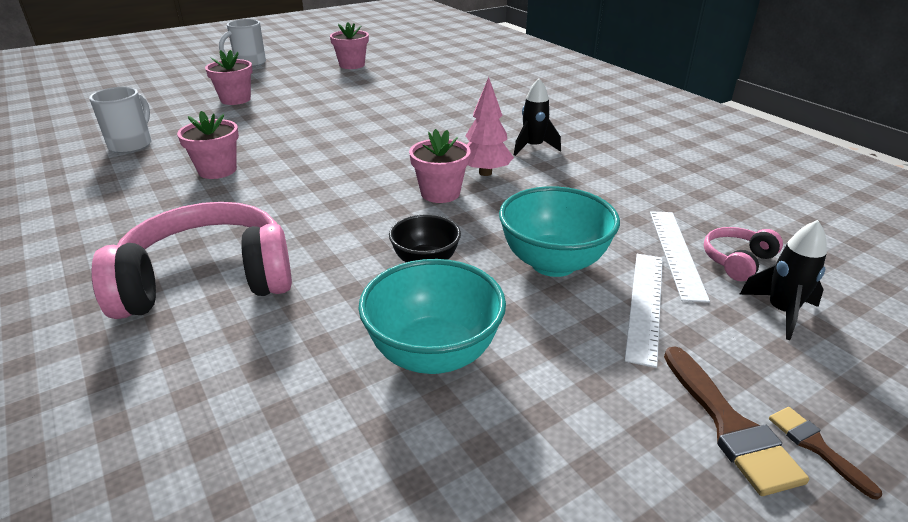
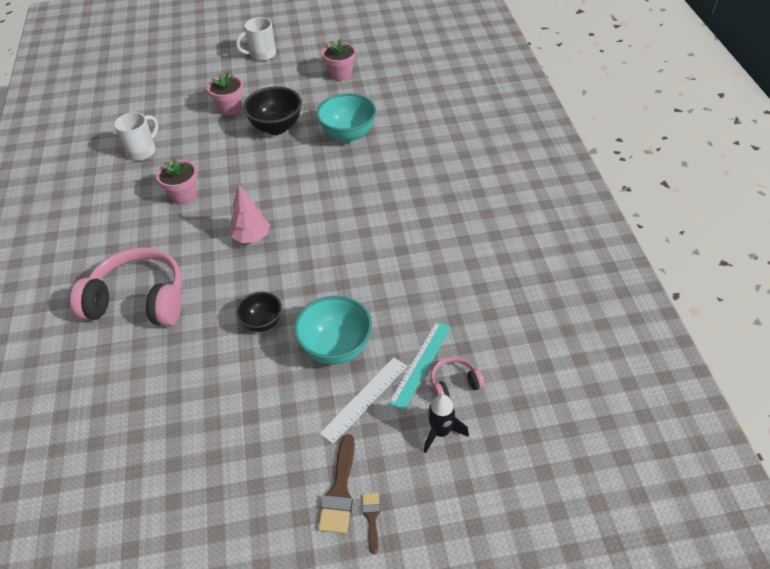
camera: 25 degrees right, 15 degrees up
(306, 105) = (276, 127): none -> black bowl
(433, 354) = (225, 393): turquoise bowl -> turquoise bowl (348, 135)
(440, 193) = (310, 260): pink flower pot -> none
(485, 173) = (354, 246): pink tree -> pink tree (252, 237)
(533, 147) = (409, 226): black rocket -> none
(676, 253) = (420, 364): white ruler -> turquoise ruler

